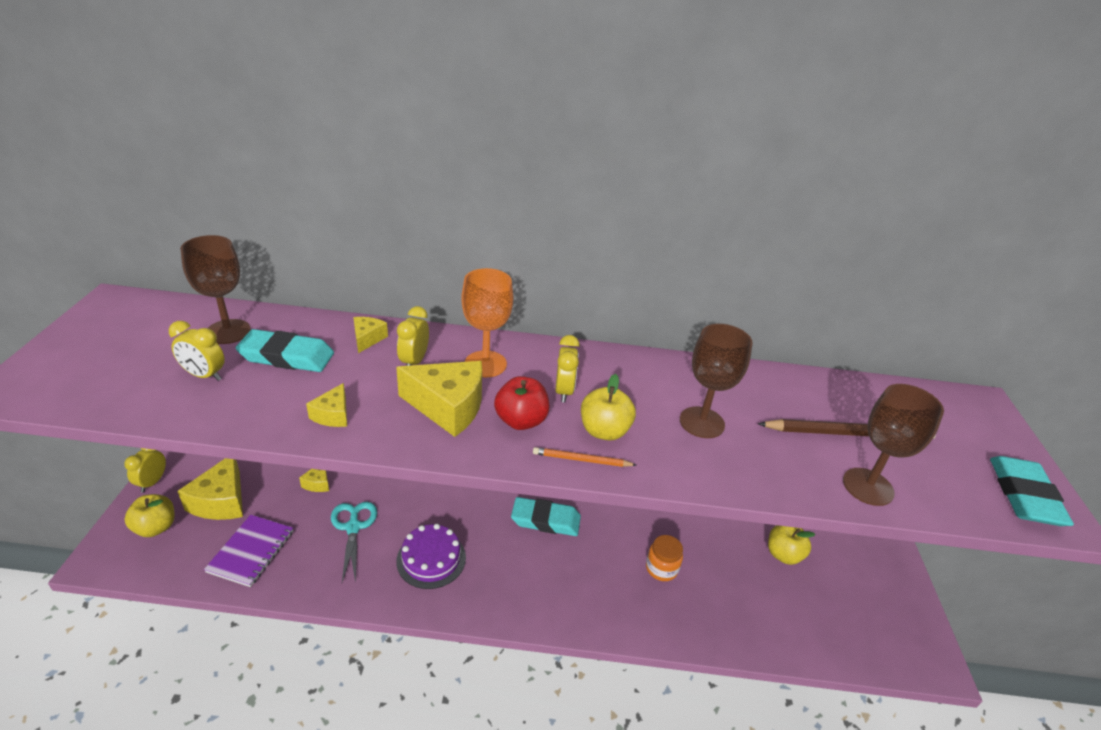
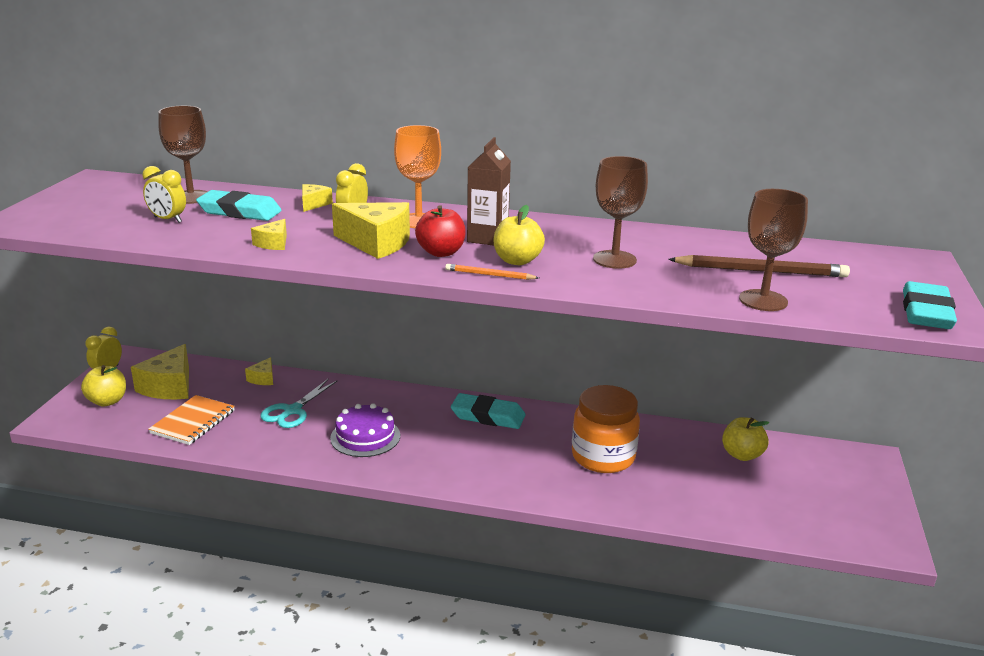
camera: 10 degrees right, 10 degrees down
(251, 551) = (193, 422): purple notebook -> orange notebook
(353, 527) = (292, 411): turquoise scissors -> turquoise scissors turned 150 degrees counterclockwise
(564, 391) = (487, 238): yellow clock -> brown carton
(661, 568) = (603, 457): orange jar -> orange jar, size x1.83

